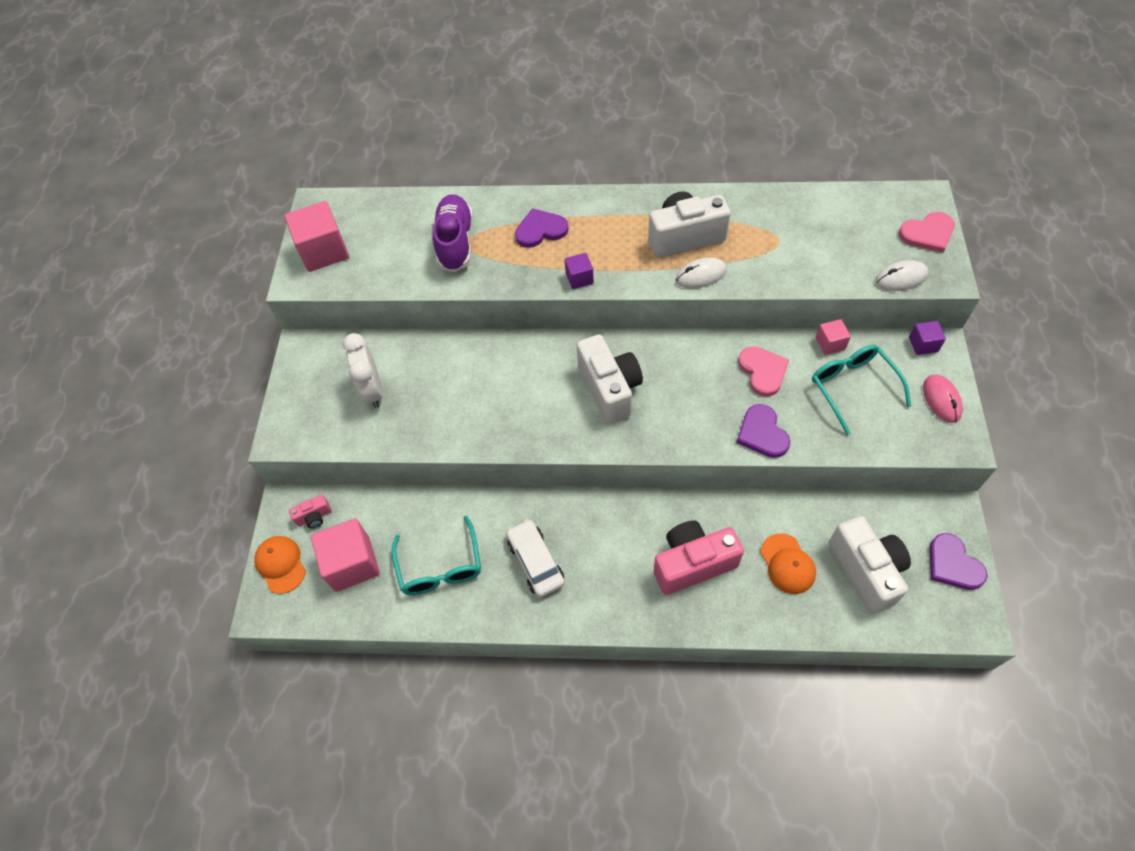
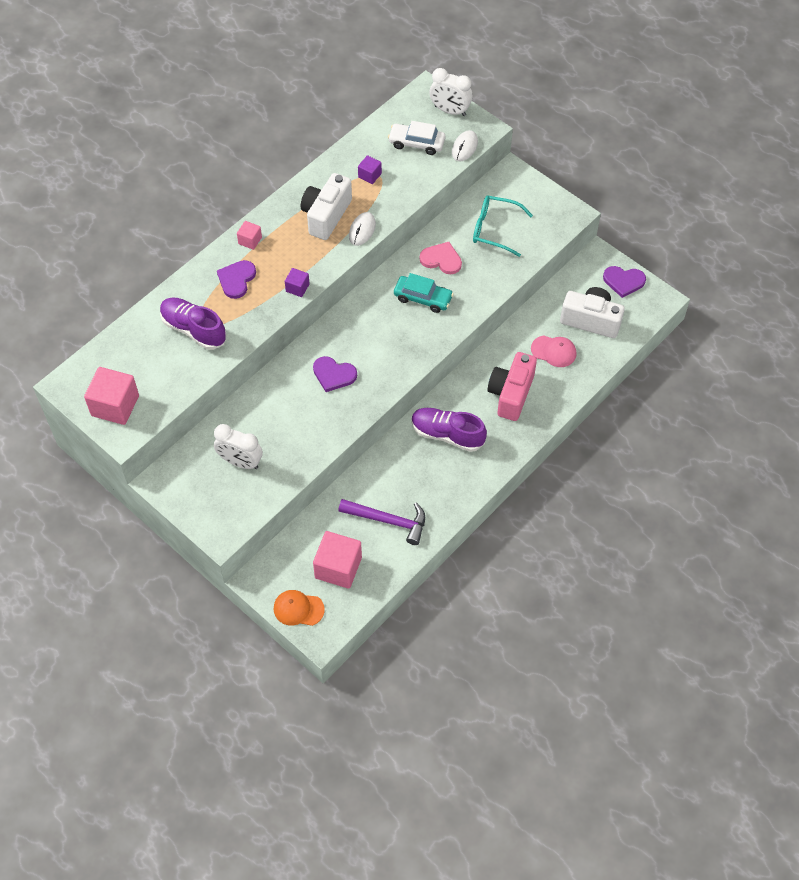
camera: 55 degrees left, 0 degrees up
(314, 517) = (282, 569): pink camera -> none
(440, 566) = (388, 521): turquoise glasses -> purple hammer
(536, 562) = (434, 469): white car -> white car (416, 143)
(587, 541) = (447, 434): none -> purple shoe
(609, 389) = (374, 339): white camera -> none
(700, 391) = (423, 298): none -> turquoise car
(762, 433) = (479, 292): purple heart -> purple heart (333, 375)
(787, 564) = (554, 351): orange cap -> pink cap
(830, 343) = (457, 215): pink cube -> pink cube (250, 240)
(923, 344) = (502, 177): purple cube -> purple cube (369, 175)
(928, 233) = (450, 111): pink heart -> white clock
(941, 400) = (541, 199): pink mouse -> none

